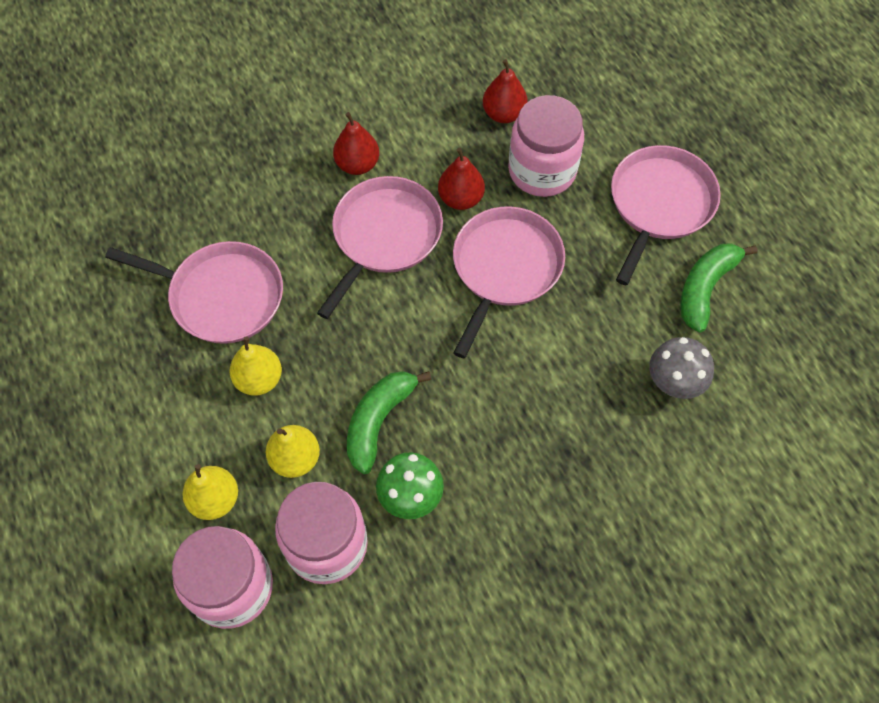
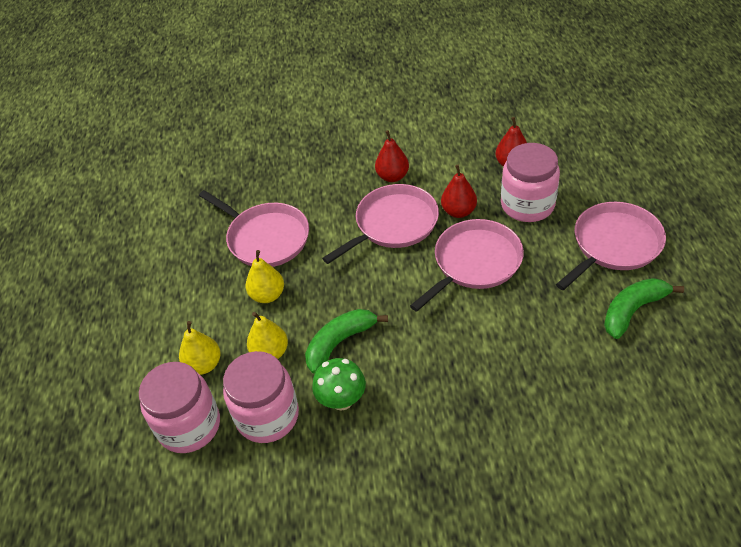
camera: 25 degrees right, 15 degrees down
(673, 383) = (582, 372): grey mushroom -> none

